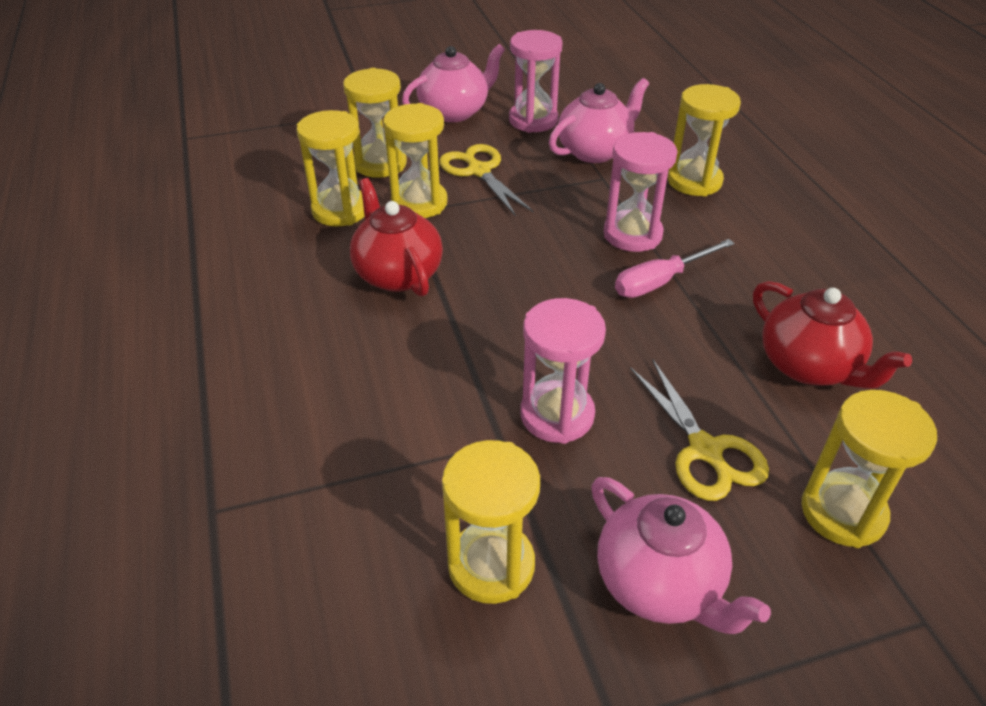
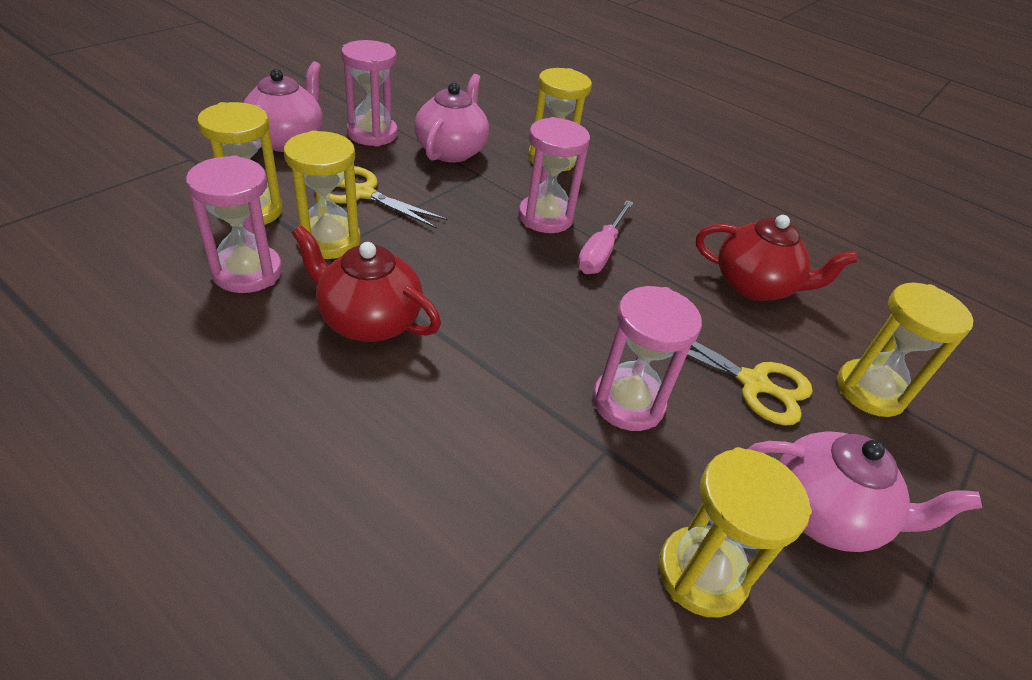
camera: 40 degrees left, 0 degrees up
(340, 210) = (247, 272): yellow hourglass -> pink hourglass

